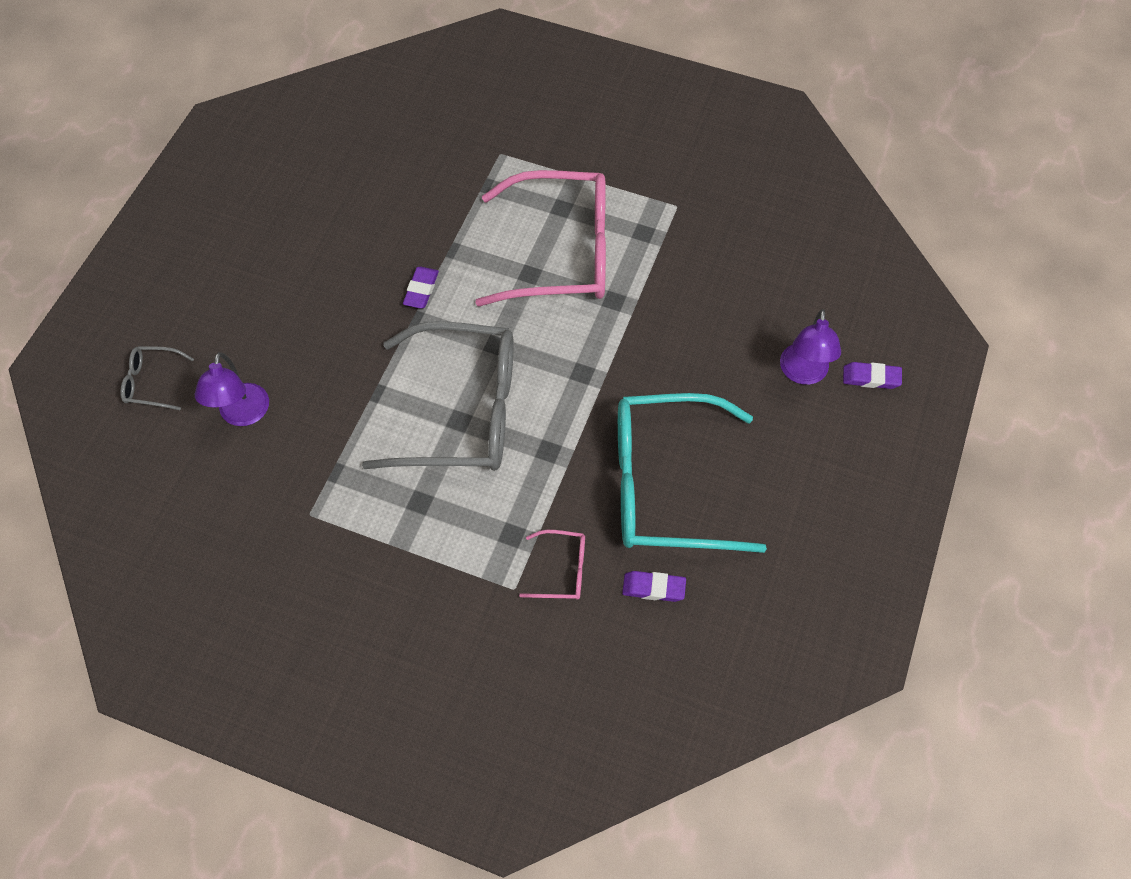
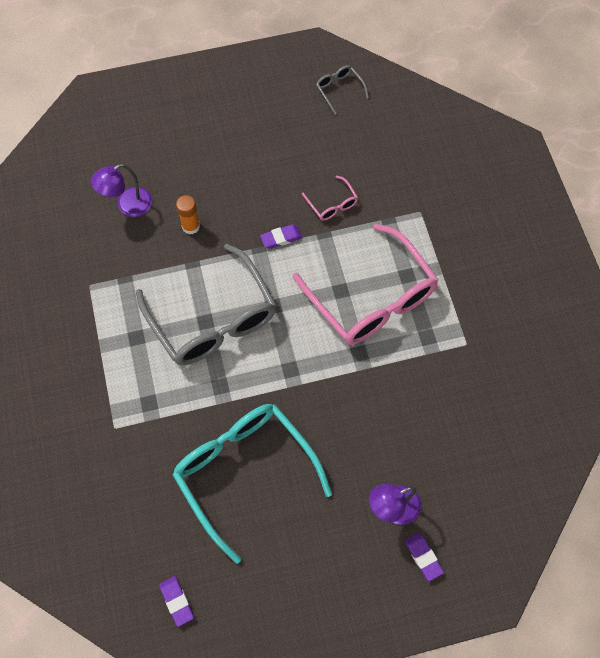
camera: 55 degrees right, 5 degrees up
(152, 382) = (116, 147): grey glasses -> grey glasses (339, 90)
(328, 367) = (191, 226): none -> orange glue stick
(562, 570) = (144, 447): pink glasses -> pink glasses (332, 204)
(653, 588) = (167, 509): purple eraser -> purple eraser (177, 601)

